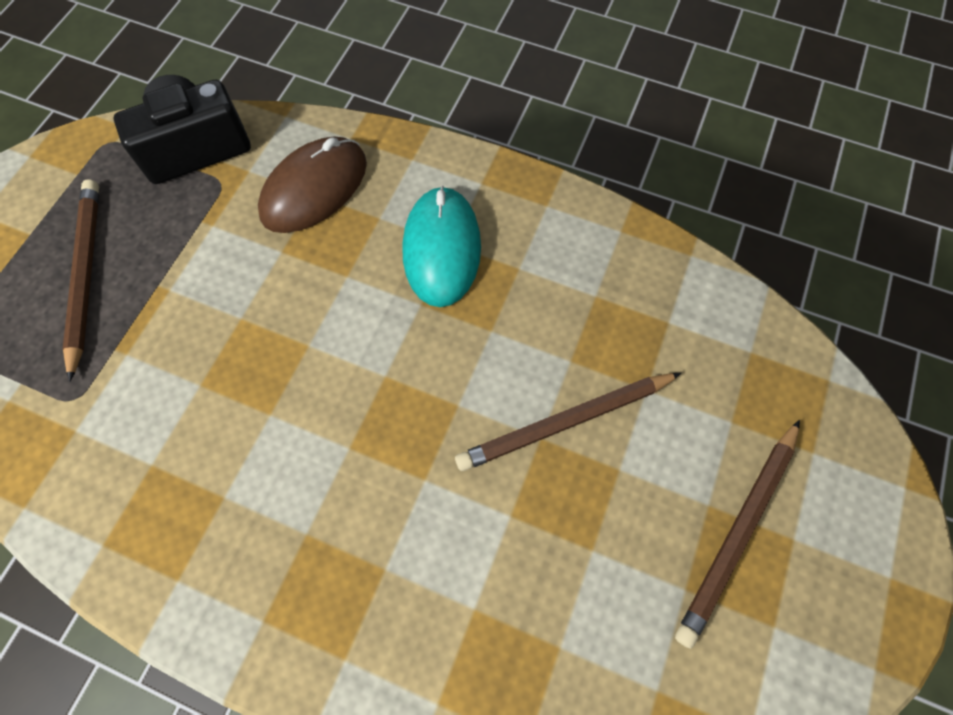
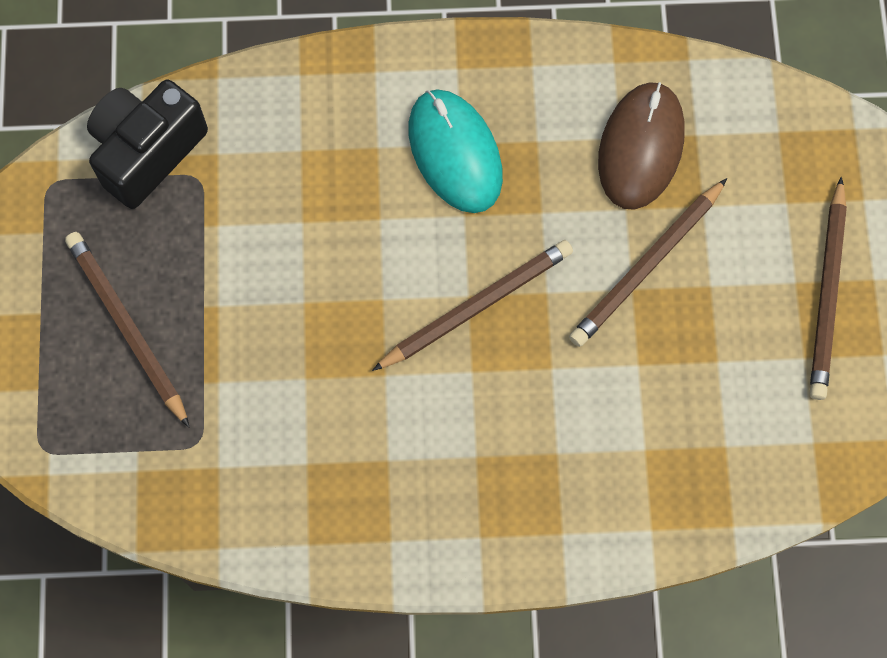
camera: 25 degrees left, 5 degrees up
(314, 188) = (296, 144): brown mouse -> brown mouse (640, 147)
(386, 389) = (476, 306): none -> brown pencil

